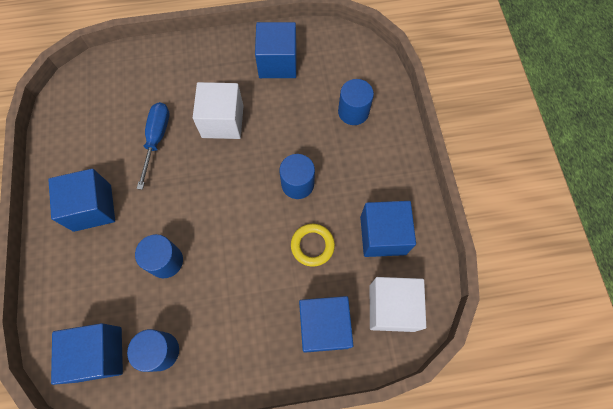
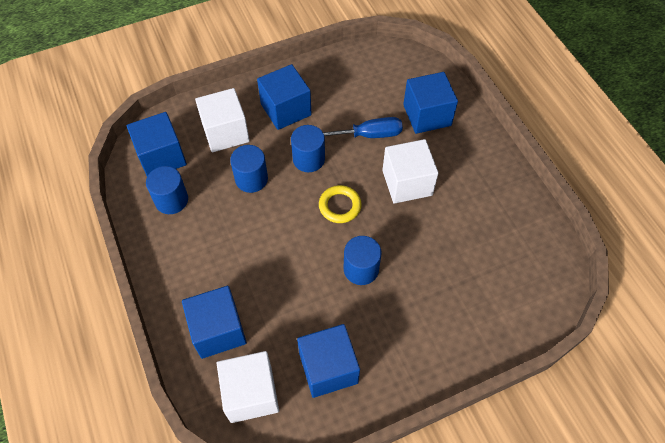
camera: 75 degrees right, 10 degrees down
(95, 276) = (225, 132): none -> white cube
(277, 63) = (497, 213): blue cube -> blue cube (427, 115)
(312, 245) = (298, 300): yellow ring -> yellow ring (340, 206)
(353, 112) = (467, 305): blue cylinder -> blue cylinder (308, 159)

